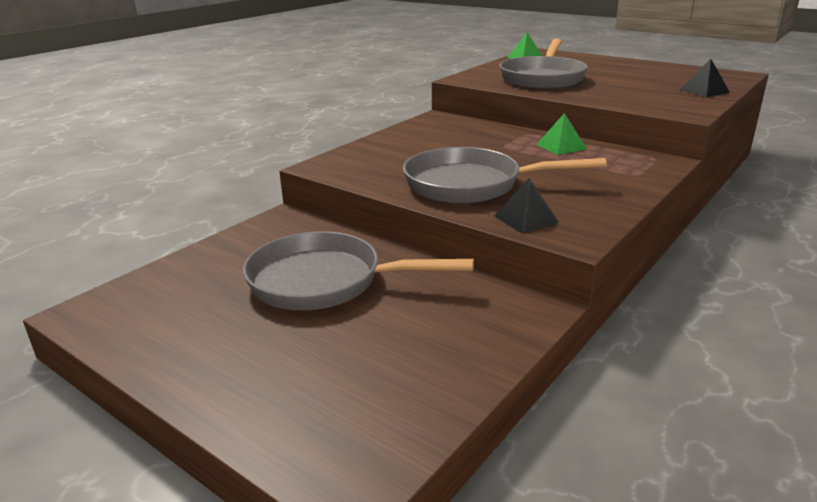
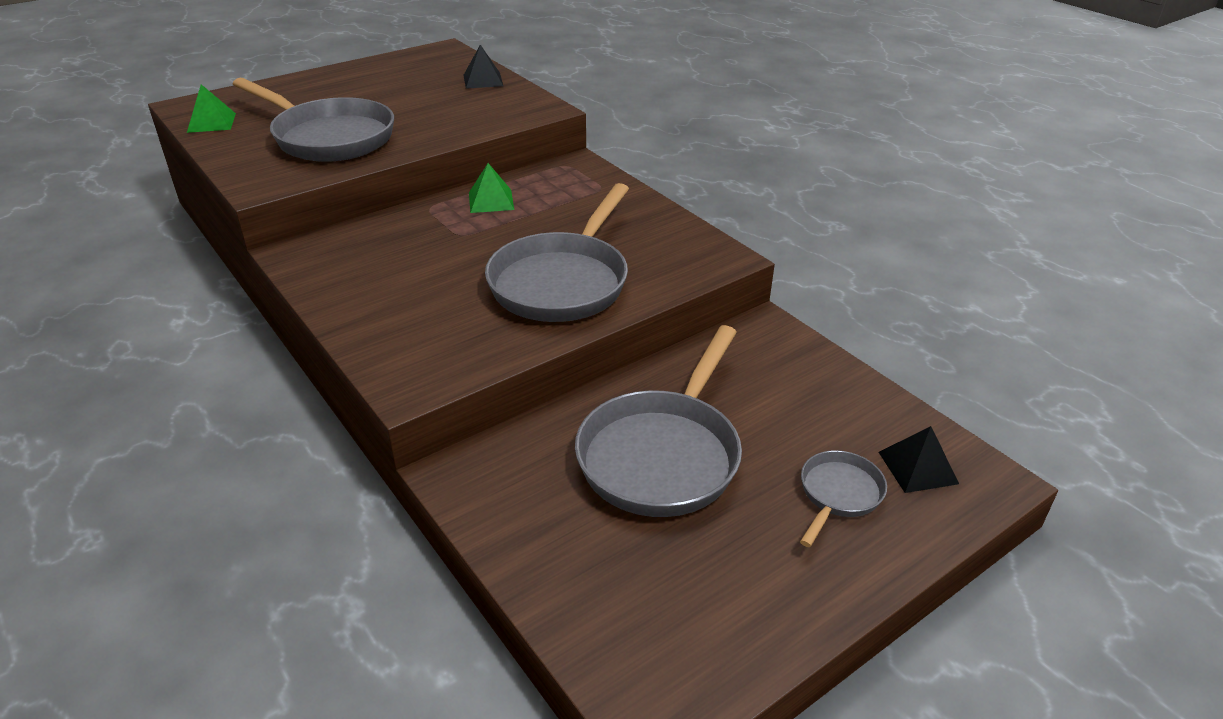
camera: 75 degrees left, 10 degrees up
(300, 372) = (838, 494): none -> grey pan
(526, 219) = (671, 271): black pyramid -> black pyramid (918, 467)

